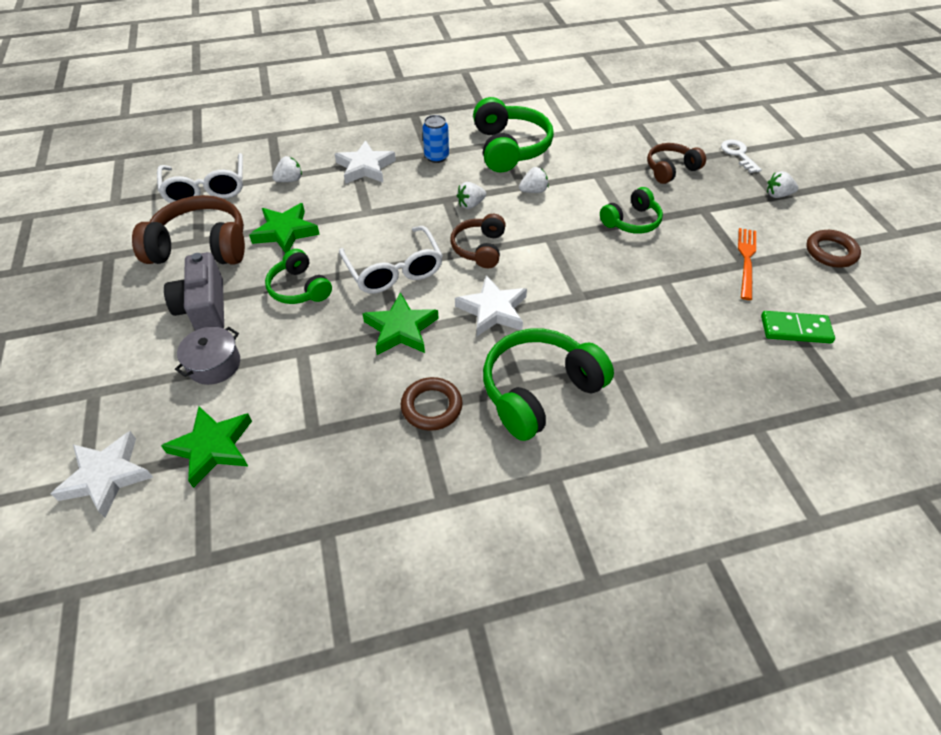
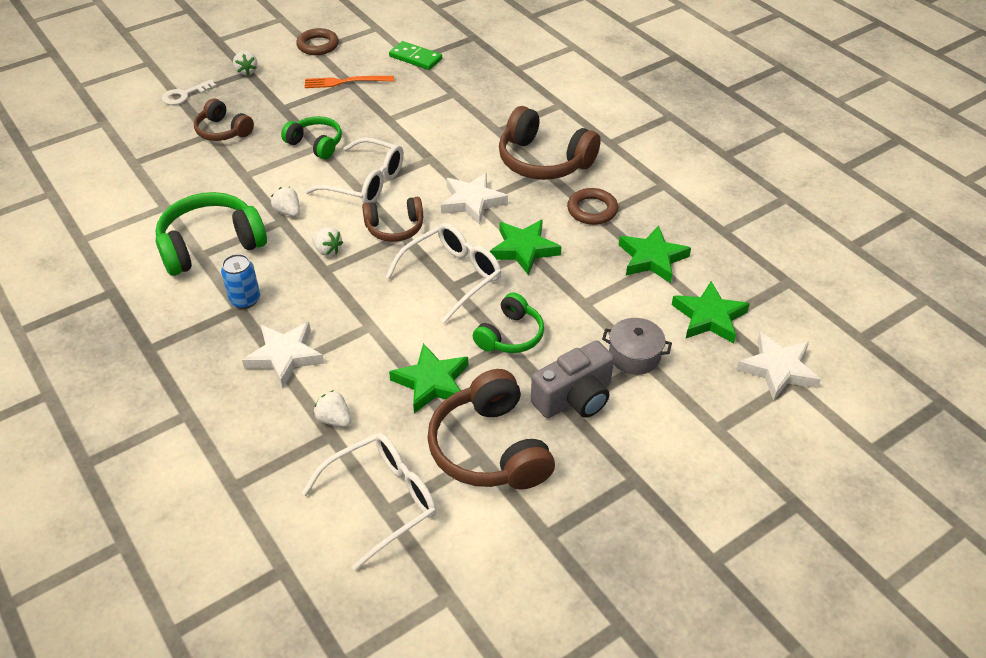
camera: 110 degrees left, 5 degrees down
(325, 432) = (652, 258): none -> green star
(539, 391) = (543, 161): green headphones -> brown headphones
(555, 243) = (366, 183): none -> white glasses
(795, 329) = (415, 58): green domino -> green domino turned 45 degrees counterclockwise

